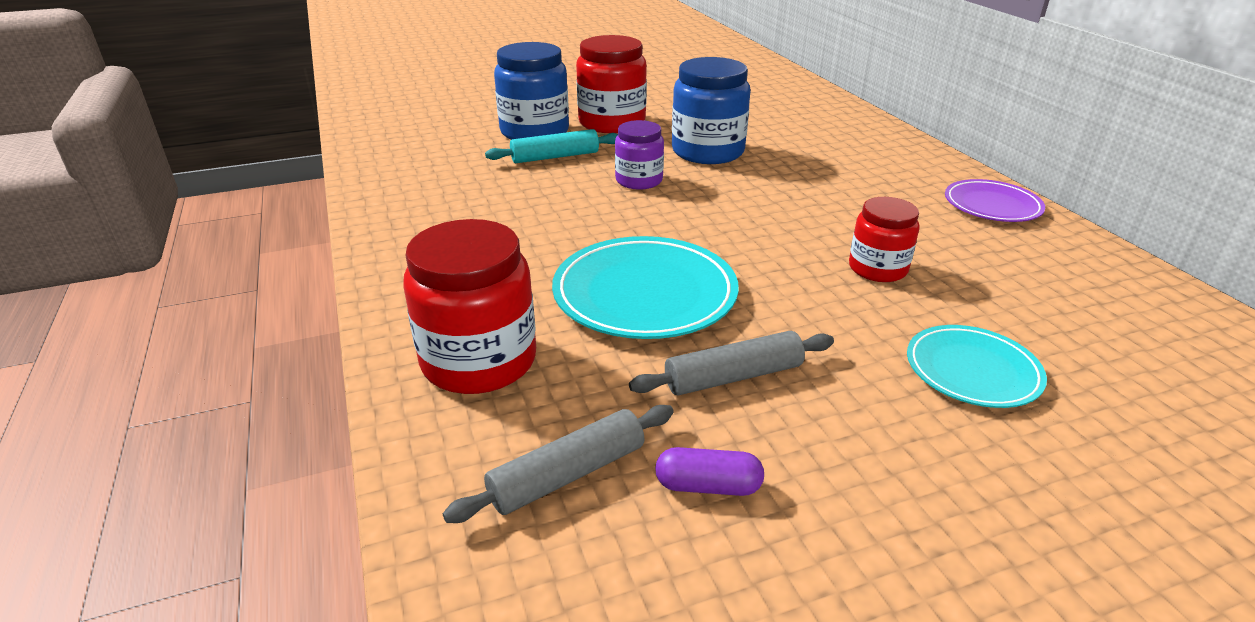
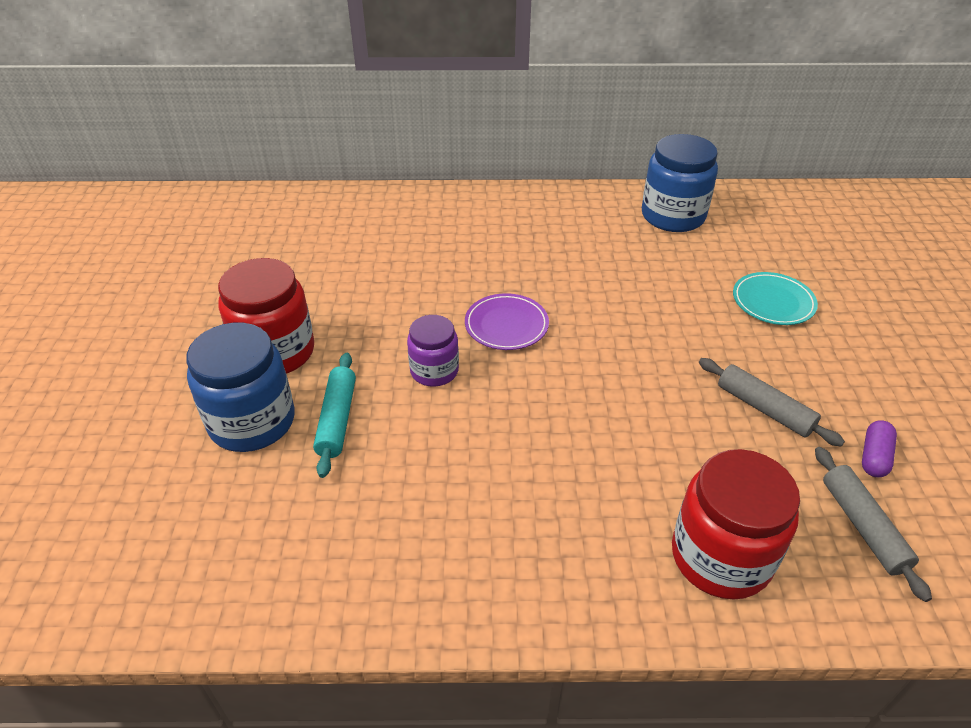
camera: 70 degrees left, 10 degrees up
(645, 294) = (645, 424): turquoise plate -> none
(707, 151) = (398, 307): blue jar -> blue jar (673, 216)
(733, 376) = (764, 408): grey rolling pin -> grey rolling pin turned 45 degrees counterclockwise
(877, 269) = (646, 291): red jar -> none
(992, 205) = (578, 205): purple plate -> purple plate (506, 325)

